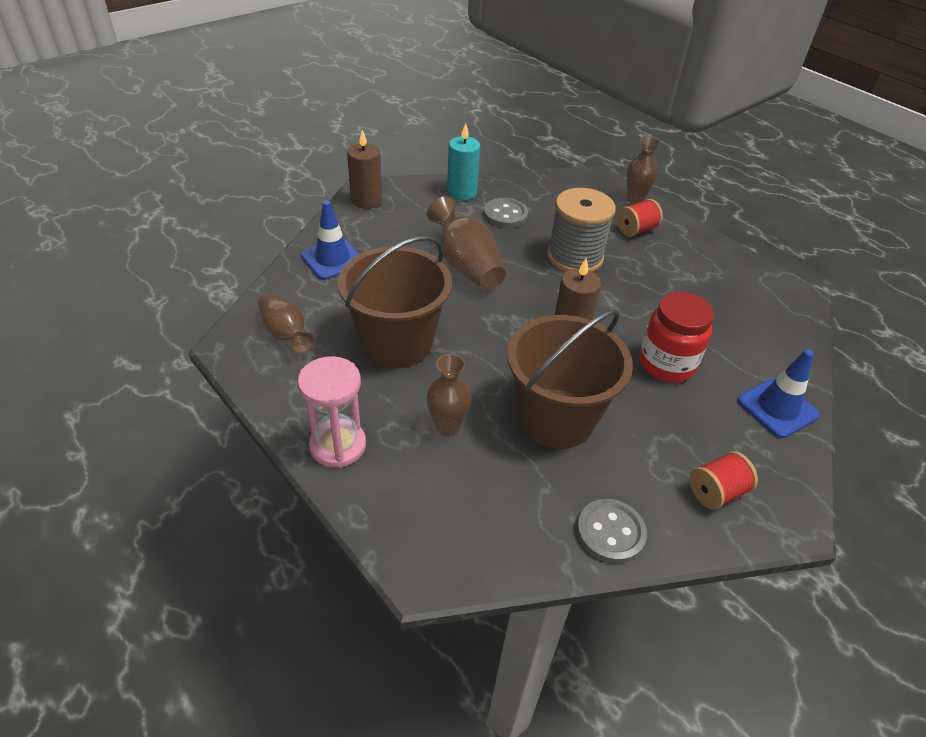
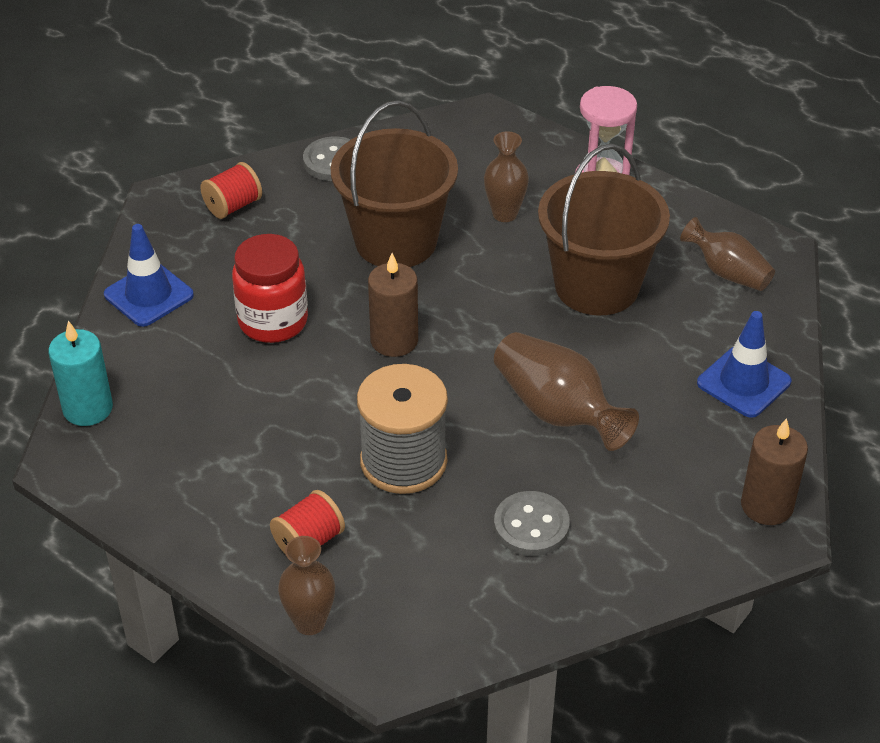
camera: 170 degrees right, 0 degrees up
(462, 192) = (621, 563): turquoise candle -> turquoise candle (88, 408)

